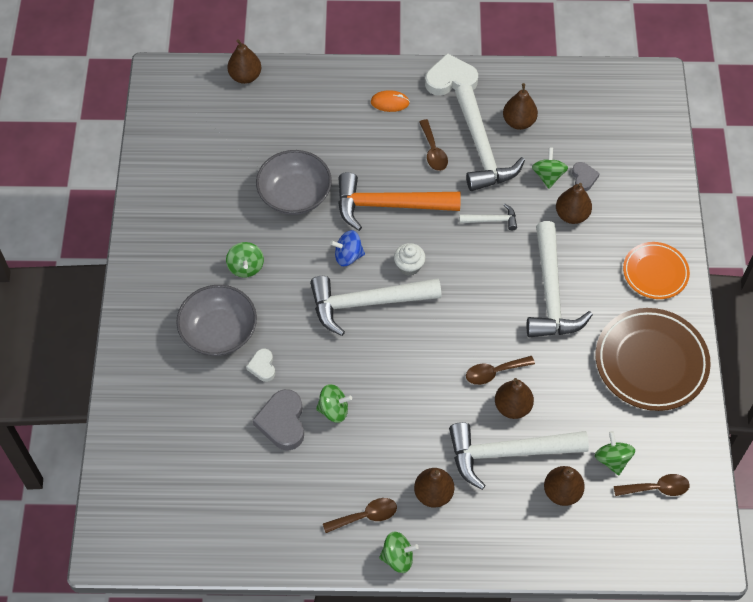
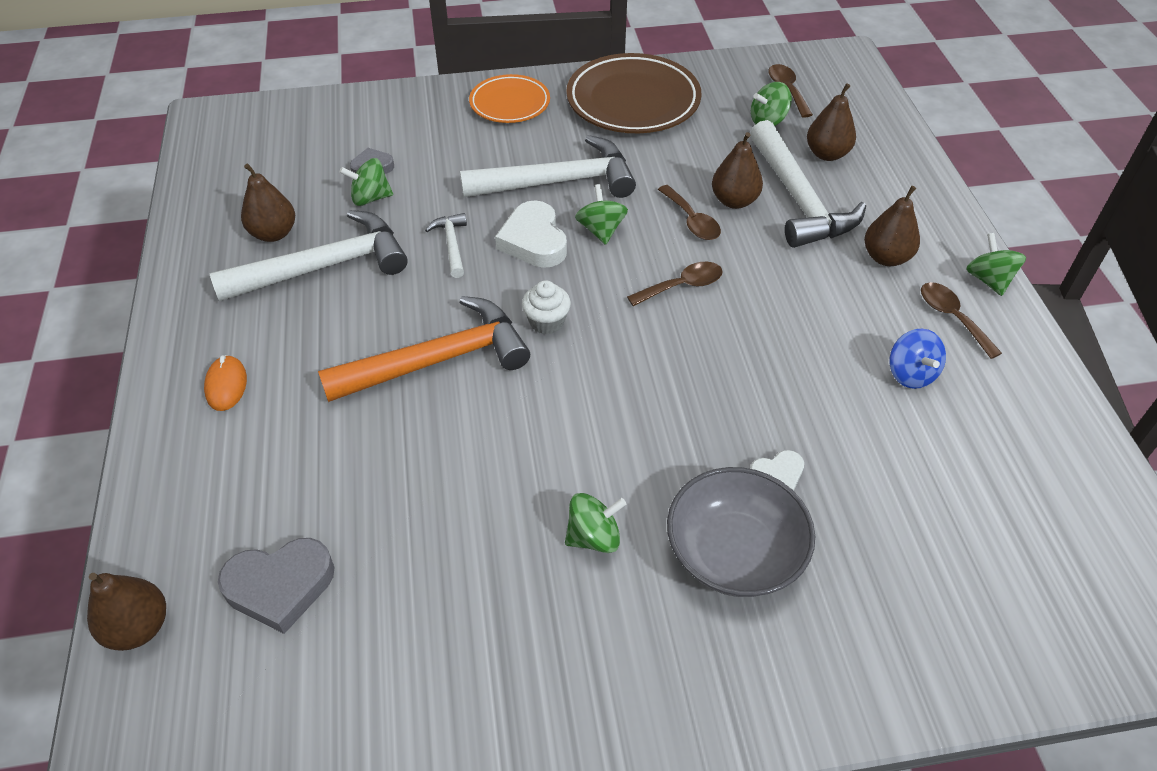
camera: 100 degrees left, 10 degrees down
(282, 422) = (860, 432): grey heart -> grey heart (280, 586)
(295, 195) = (430, 489): grey bowl -> none
(334, 410) = (813, 374): green spinning top -> green spinning top (601, 230)
(348, 256) = (542, 396): blue spinning top -> blue spinning top (910, 374)
(366, 303) = (623, 362): white hammer -> none
(388, 205) = (438, 360): orange hammer -> orange hammer turned 105 degrees counterclockwise
(433, 151) = (329, 319): brown spoon -> brown spoon (682, 286)
(450, 80) = (184, 315): white heart -> white heart (534, 241)
(571, 215) = (433, 173): brown pear -> none

